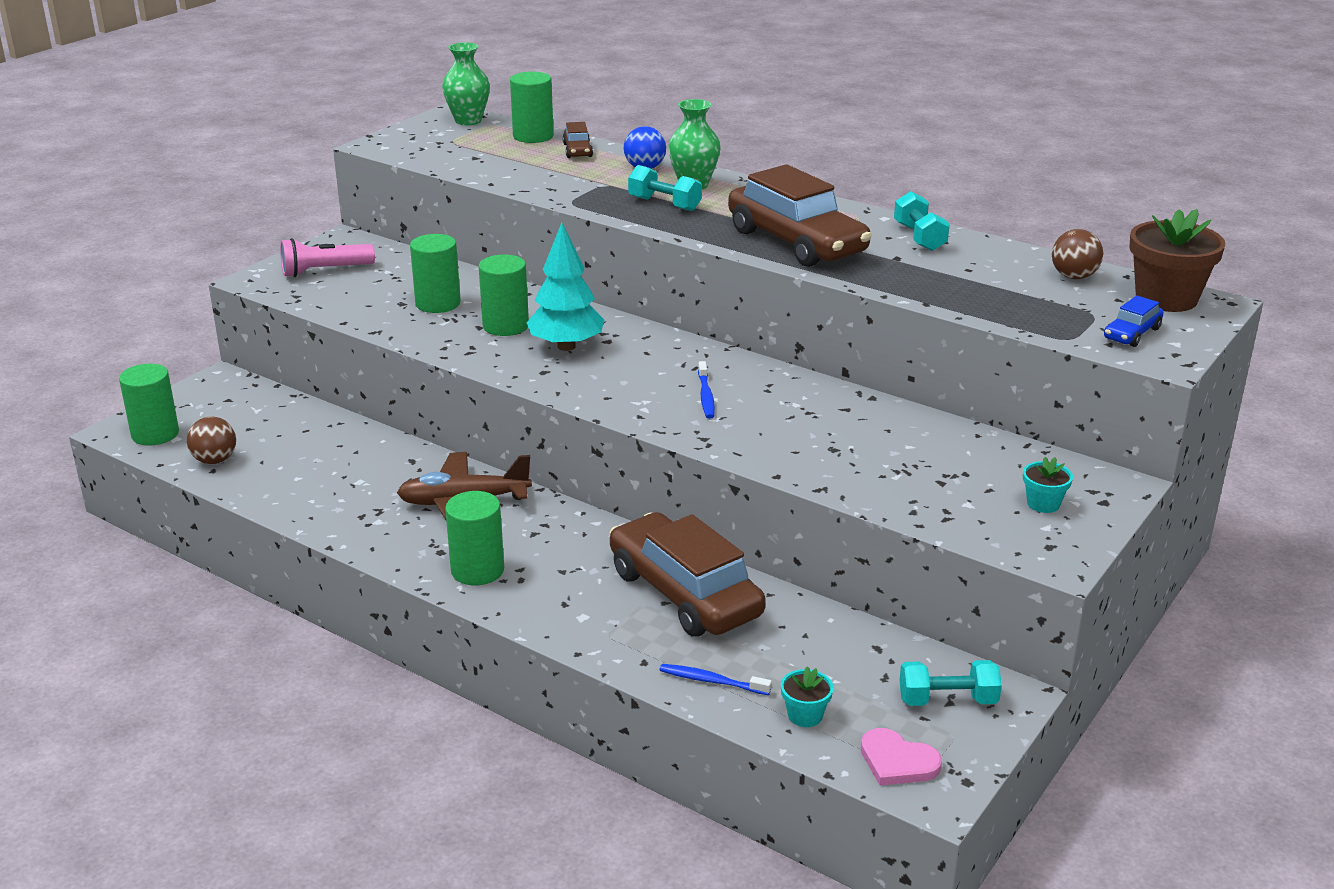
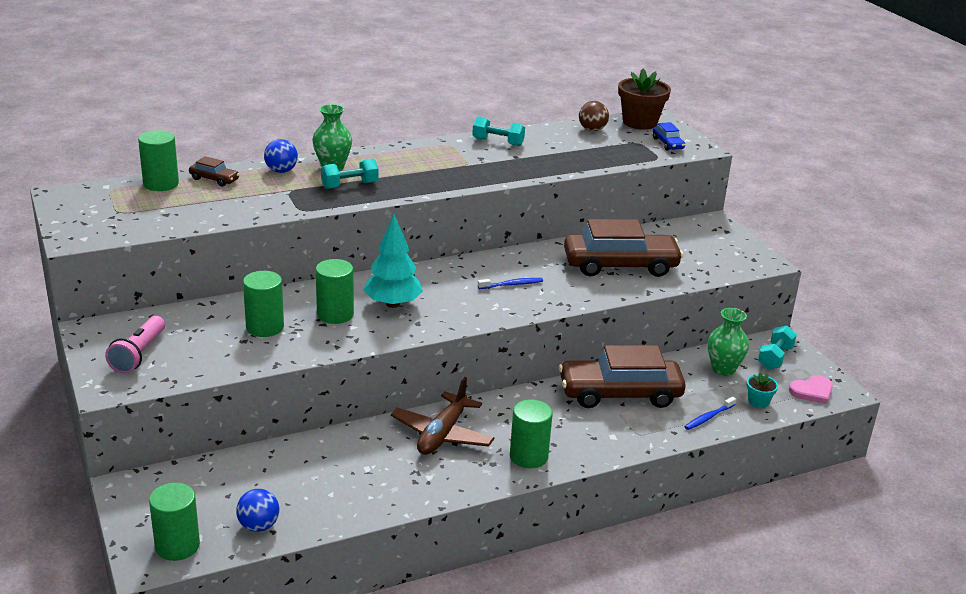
camera: 60 degrees left, 0 degrees up
(215, 460) = (259, 526): brown ball -> blue ball
(468, 121) = (87, 194): green vase -> green vase (723, 369)
(706, 396) = (512, 284): blue toothbrush -> blue toothbrush turned 45 degrees counterclockwise
(796, 242) = (460, 172): brown car -> brown car (620, 265)
(1043, 504) = (715, 245): turquoise flower pot -> none

